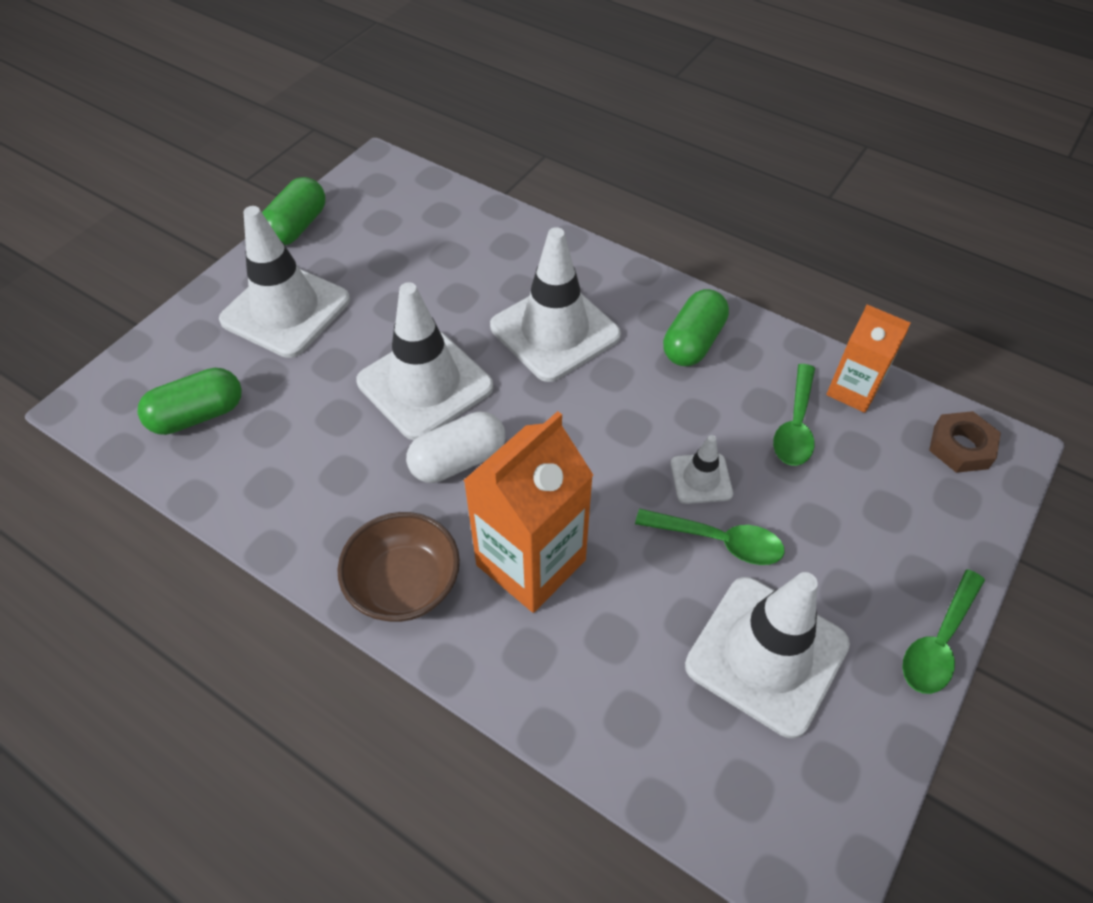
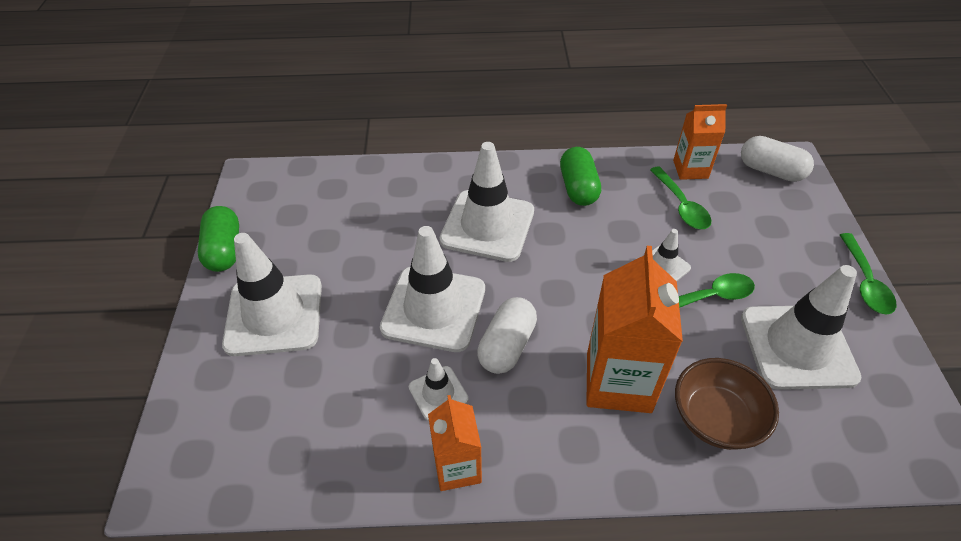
camera: 35 degrees left, 5 degrees down
(198, 415) = (275, 434): green capsule -> none
(311, 540) = (457, 467): none -> orange carton
(356, 465) = (438, 393): none -> white traffic cone
(404, 584) = (553, 452): brown bowl -> brown bowl (716, 418)
(960, 447) = (771, 171): brown nut -> white capsule

